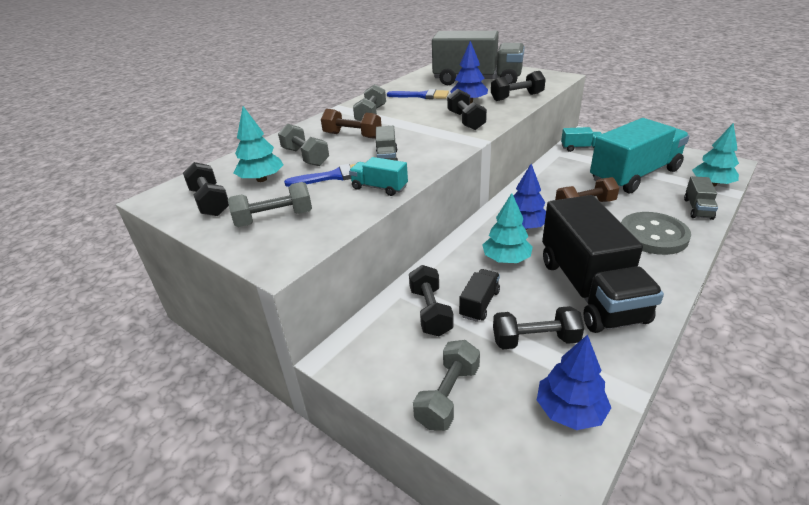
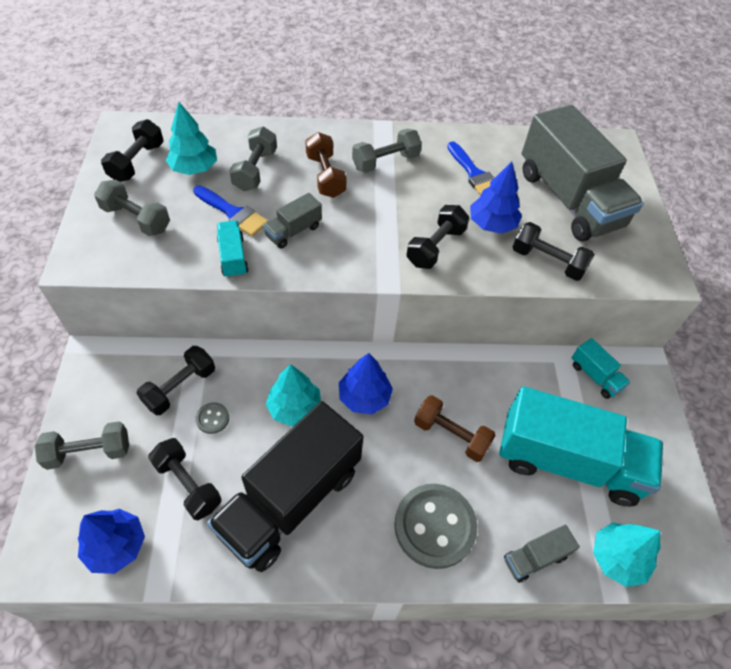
camera: 45 degrees right, 20 degrees up
(479, 304) = (212, 418): black truck -> grey button

